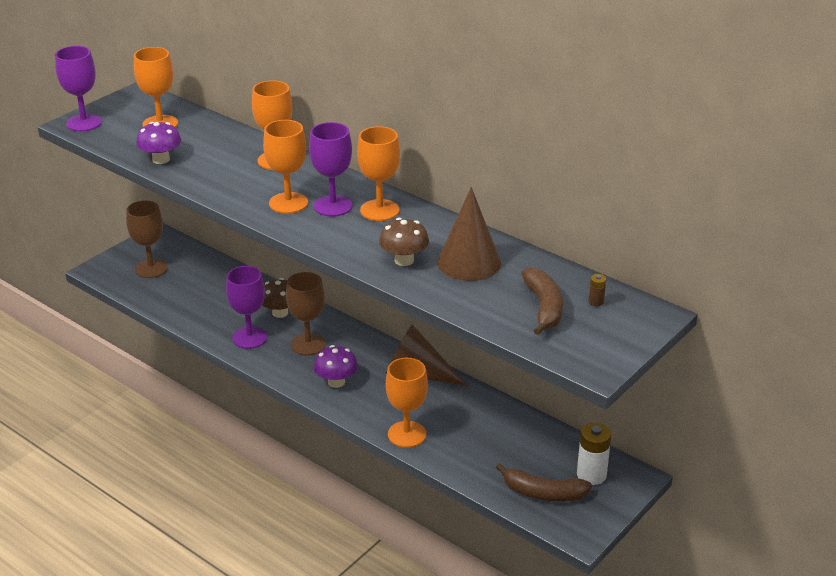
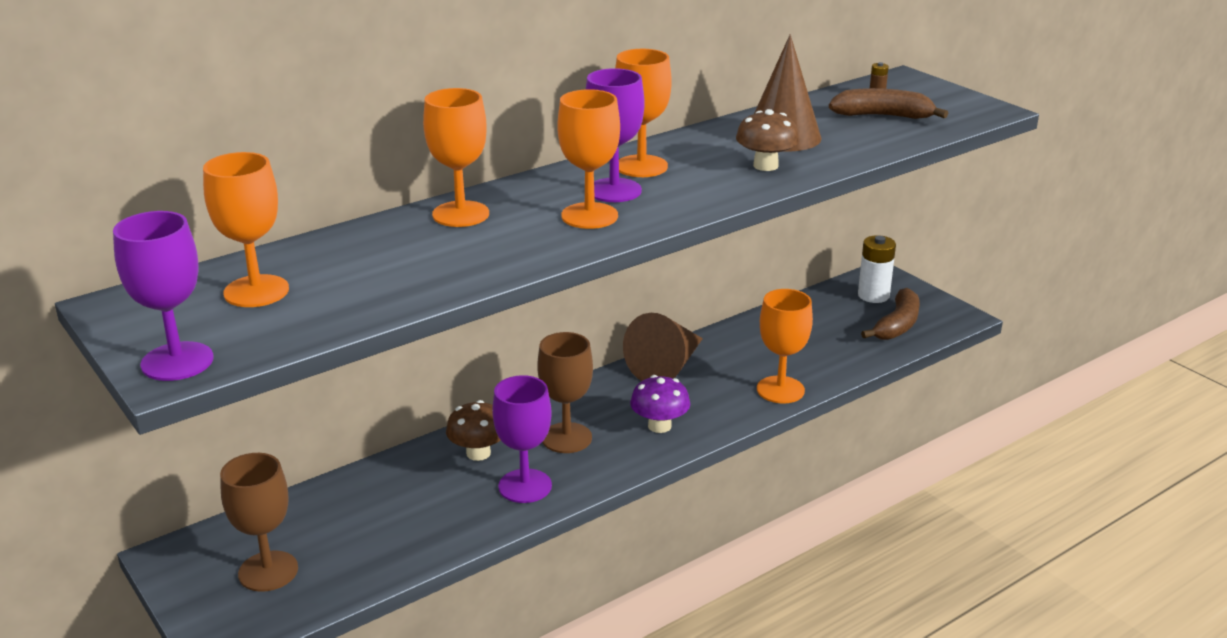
camera: 75 degrees left, 5 degrees down
(161, 159) = (385, 297): purple mushroom -> none

